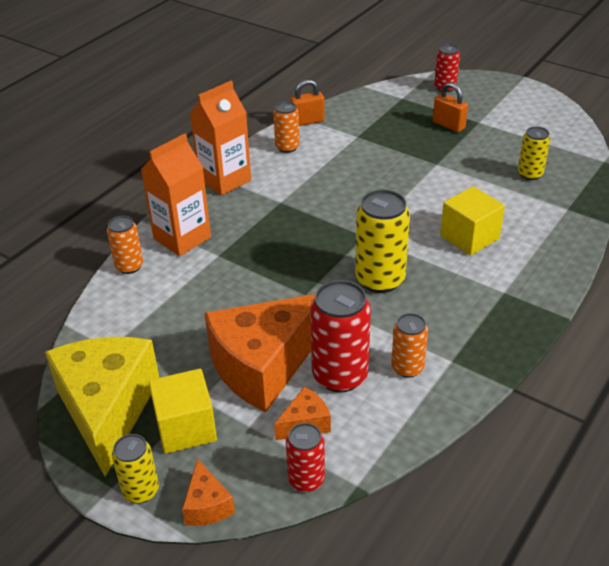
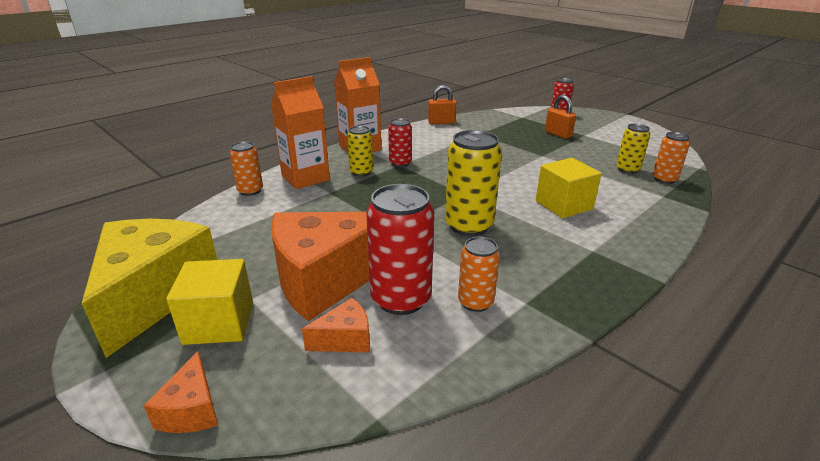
camera: 10 degrees right, 10 degrees down
(141, 490) = (132, 379): yellow can -> yellow can (361, 172)
(287, 147) = (419, 134): orange can -> orange can (664, 179)
(306, 480) = (319, 401): red can -> red can (400, 163)

